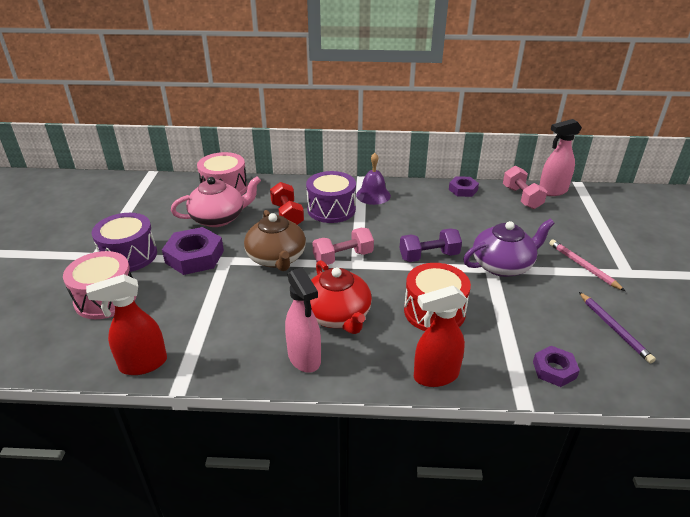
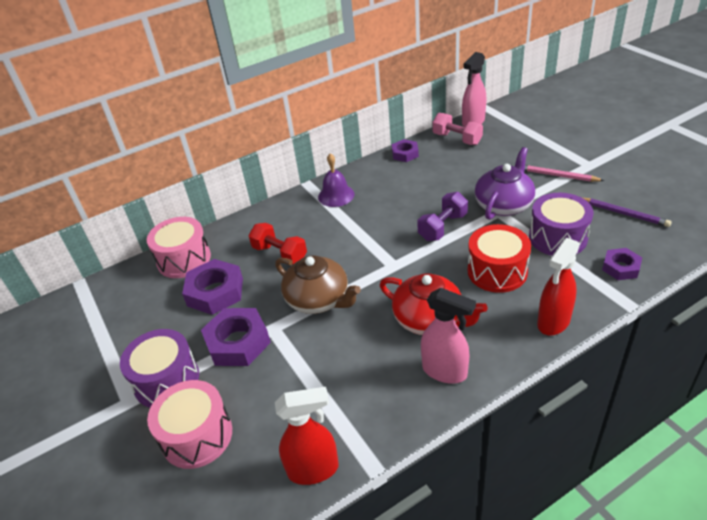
camera: 30 degrees left, 5 degrees up
(143, 364) = (314, 469): red spray bottle -> red spray bottle turned 135 degrees counterclockwise
(219, 218) = (215, 292): pink teapot -> purple nut
(331, 209) = (314, 227): purple drum -> purple drum (558, 237)
(343, 257) = (375, 266): pink dumbbell -> none

